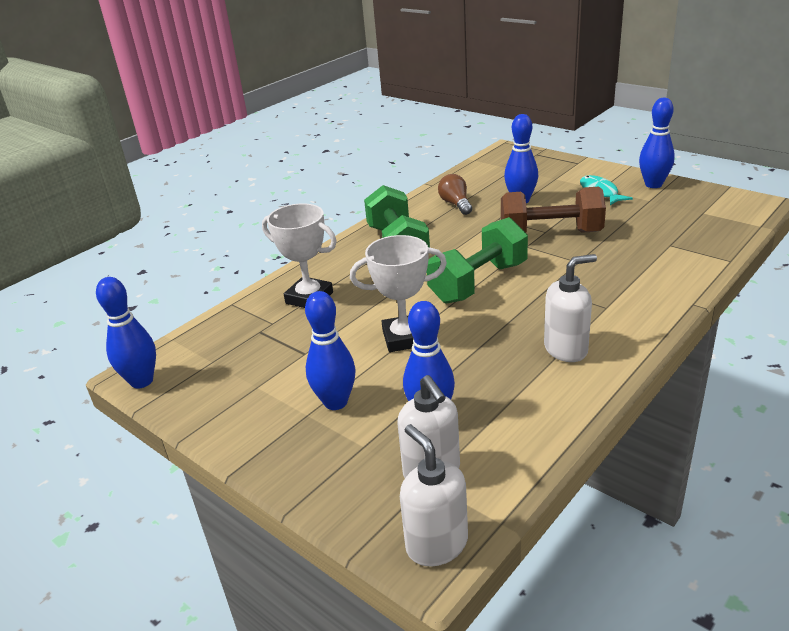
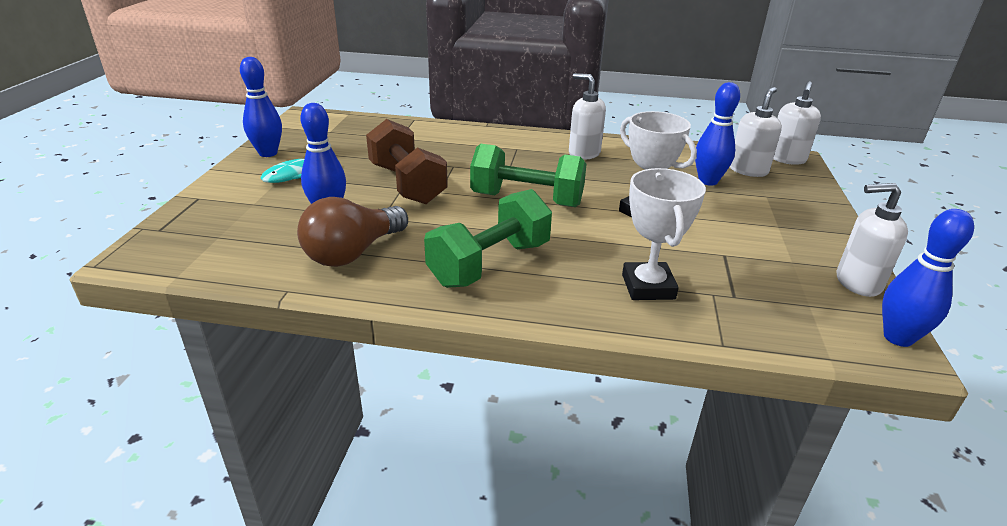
camera: 125 degrees left, 0 degrees up
(197, 405) = (857, 283): none -> white soap dispenser
(335, 402) = (750, 218): blue bowling pin -> none
(455, 204) = (353, 253): brown light bulb -> brown light bulb, size x1.63

